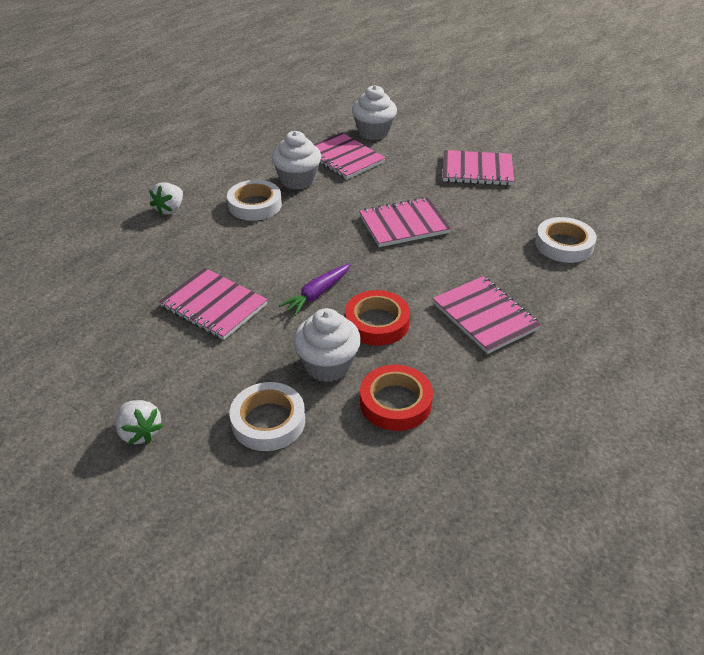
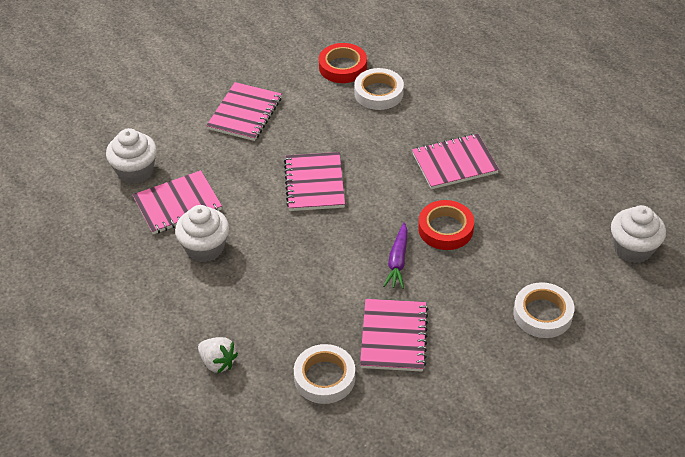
camera: 75 degrees left, 5 degrees up
(140, 432) = (541, 398): white strawberry -> none
(214, 306) = (393, 337): pink notebook -> pink notebook turned 45 degrees counterclockwise
(255, 205) = (238, 289): white tape -> white tape (324, 377)
(317, 294) = (397, 261): purple carrot -> purple carrot turned 45 degrees clockwise
(328, 365) = (488, 268): white cupcake -> white cupcake (633, 249)
(395, 402) = (536, 236): red tape -> red tape (342, 67)

